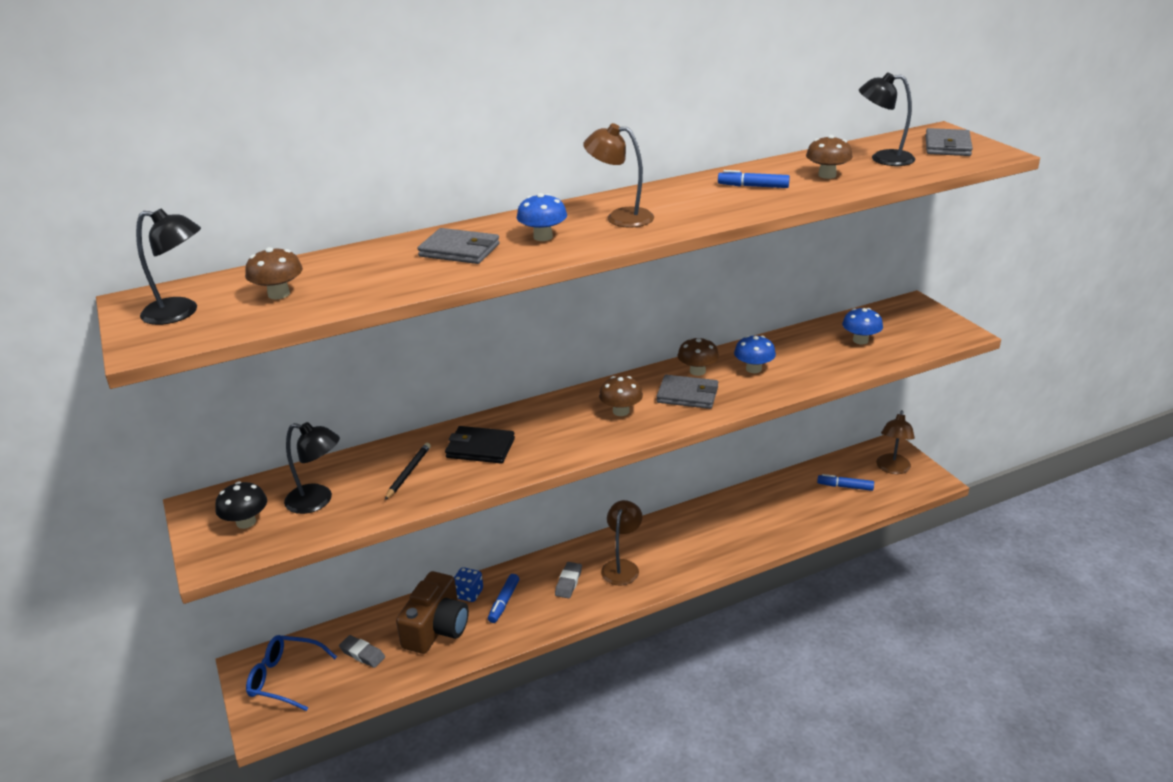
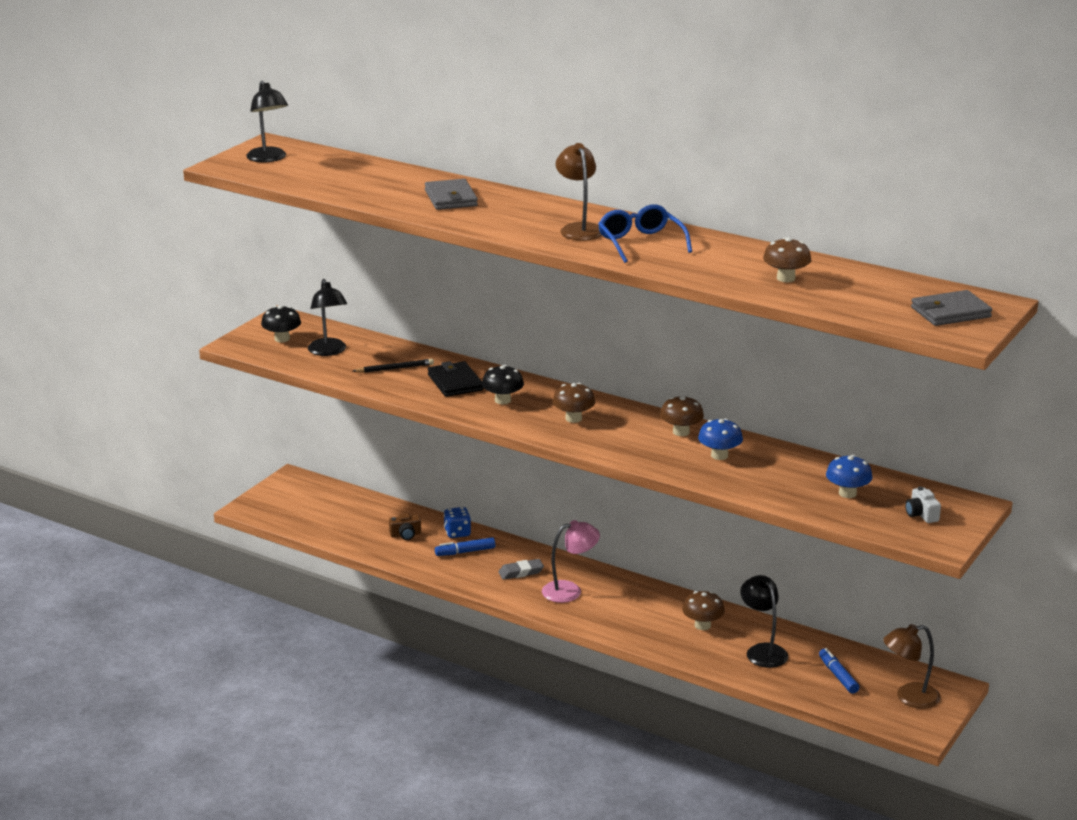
camera: 55 degrees right, 5 degrees down
(279, 294) = (322, 173): brown mushroom -> brown mushroom (702, 625)
(285, 678) = (296, 497): blue glasses -> blue glasses (640, 243)
(362, 654) = (348, 516): grey eraser -> none
(436, 628) = (405, 535): brown camera -> brown camera, size x0.44
(543, 237) = (508, 215): blue mushroom -> none
(546, 435) = (502, 400): none -> black mushroom
(622, 566) = (570, 590): brown lamp -> pink lamp
(687, 395) = (635, 438): grey wallet -> none
(753, 186) = (715, 257): blue marker -> none
(883, 159) = (867, 292): black lamp -> black lamp (762, 651)
(914, 325) = (921, 514): none -> white camera

